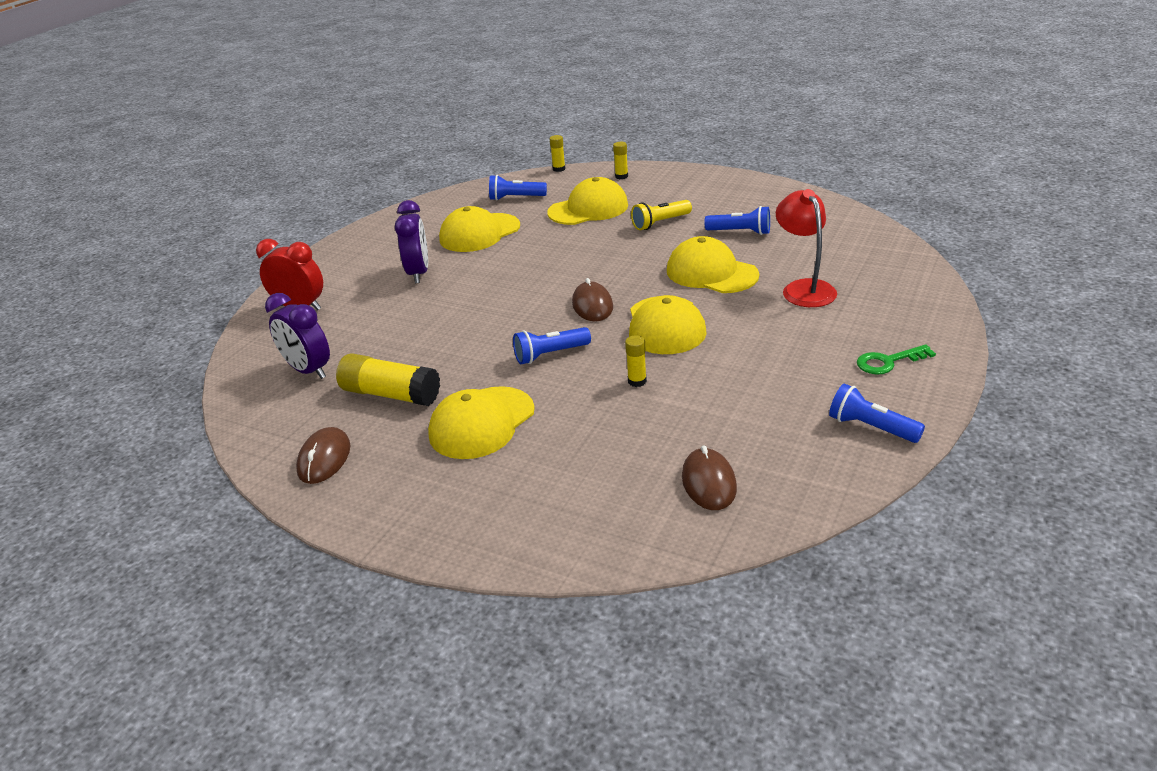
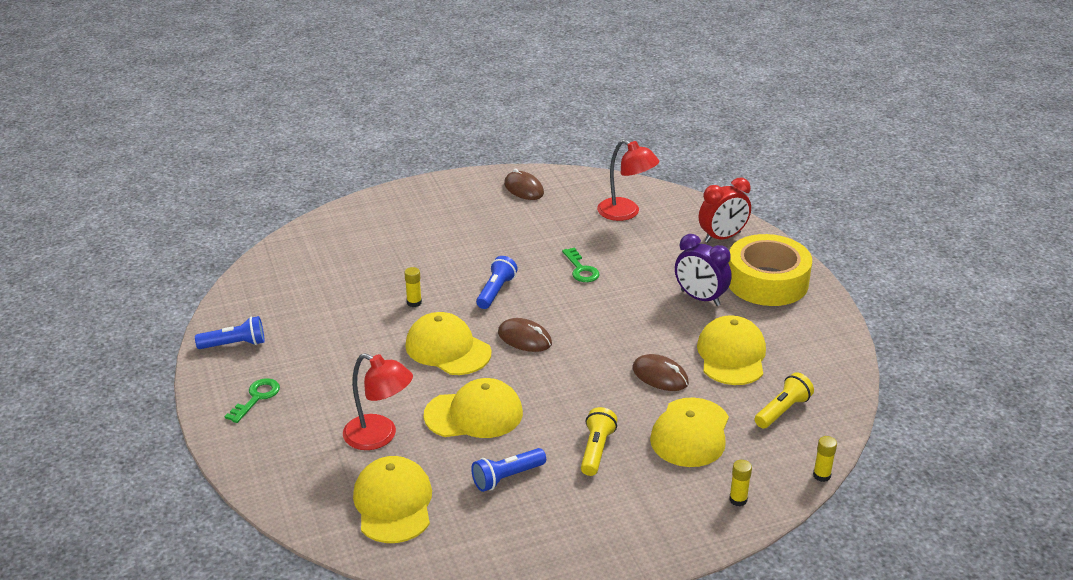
camera: 130 degrees right, 0 degrees up
(308, 370) = (626, 213): purple clock -> red lamp
(354, 262) = (767, 281): none -> yellow tape
(391, 394) = (550, 226): yellow glue stick -> none
(449, 338) = (581, 269): none -> green key
(482, 423) = (471, 239): yellow cap -> yellow cap (393, 503)
(516, 198) = (782, 410): blue flashlight -> yellow flashlight
(708, 482) = (303, 272): brown mouse -> brown mouse (660, 376)

